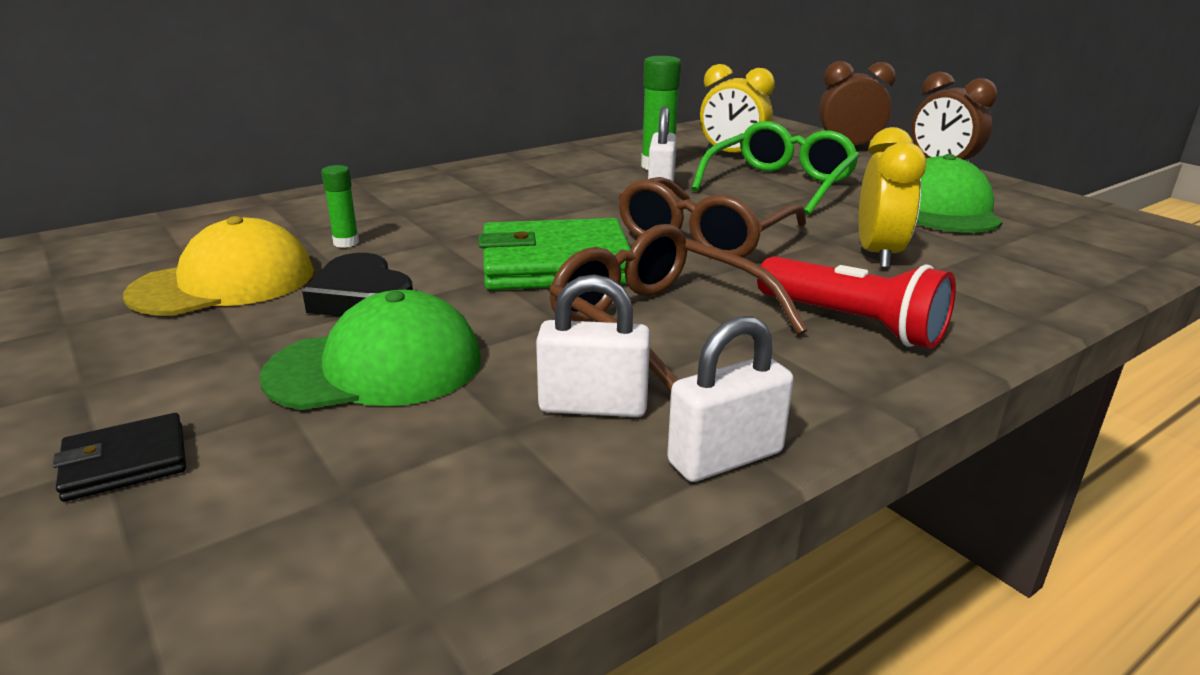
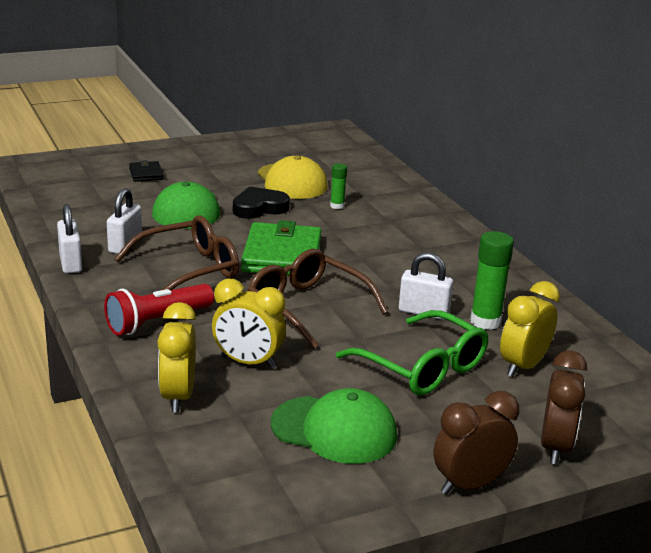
camera: 100 degrees right, 0 degrees up
(1008, 283) = (178, 397): none -> yellow clock

